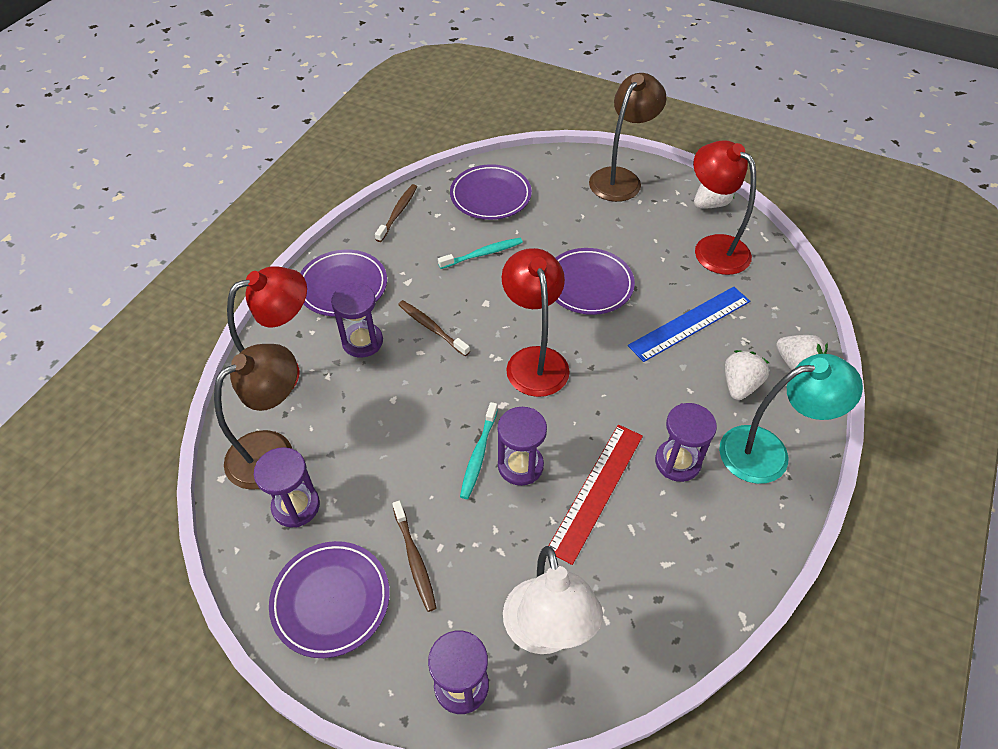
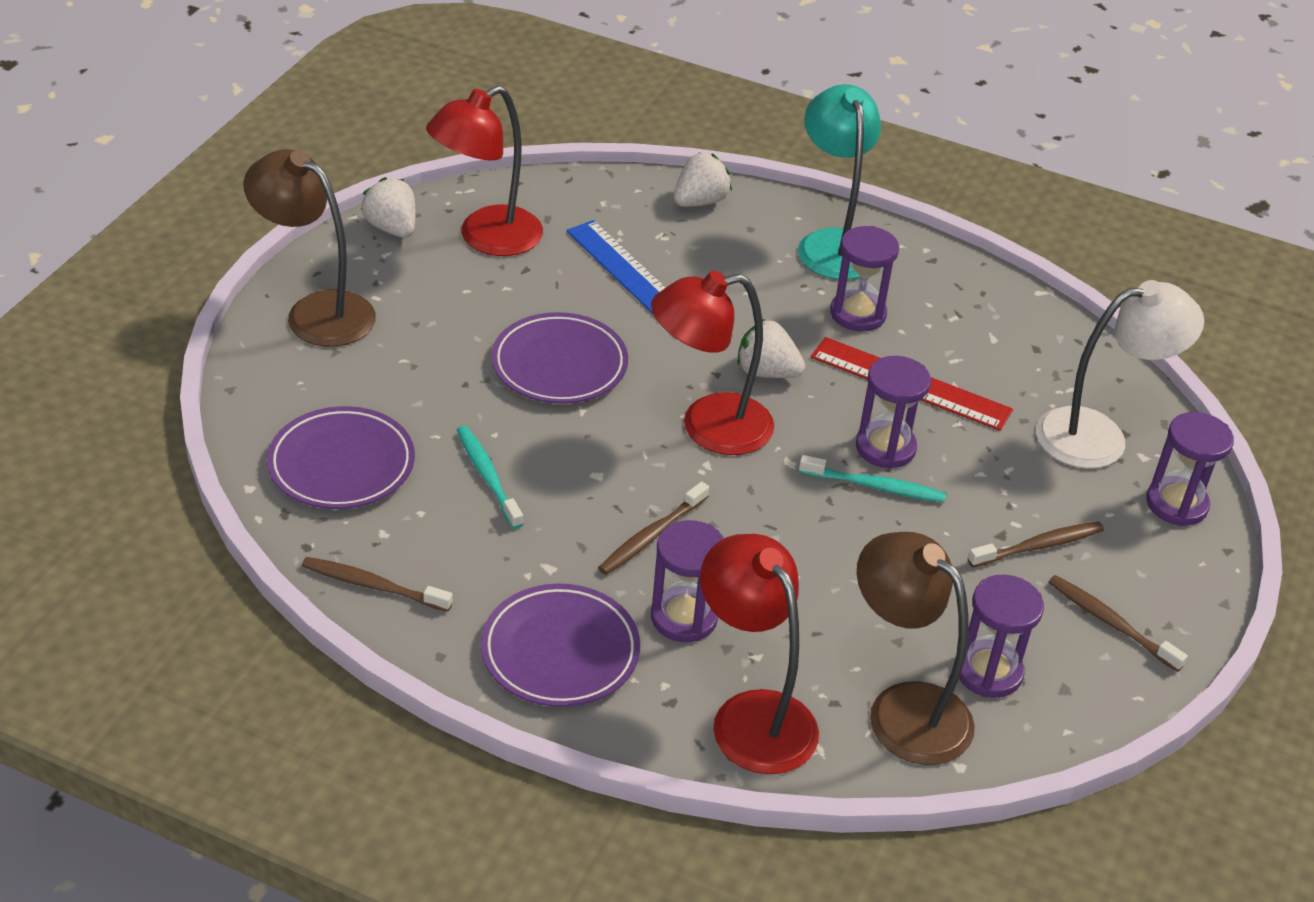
camera: 95 degrees left, 10 degrees down
(331, 600) = (1111, 623): purple plate -> brown toothbrush
(740, 385) = (736, 250): white strawberry -> white strawberry (766, 372)

